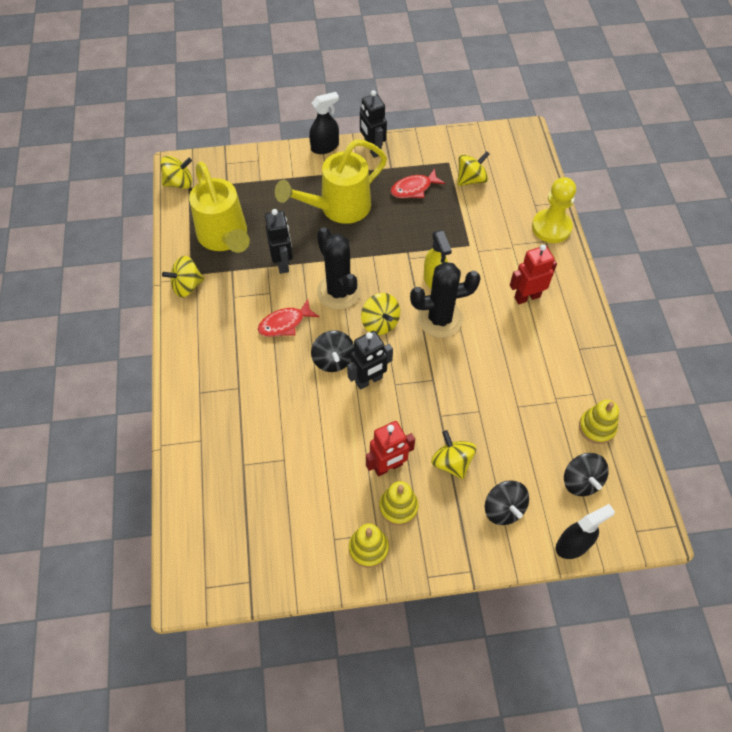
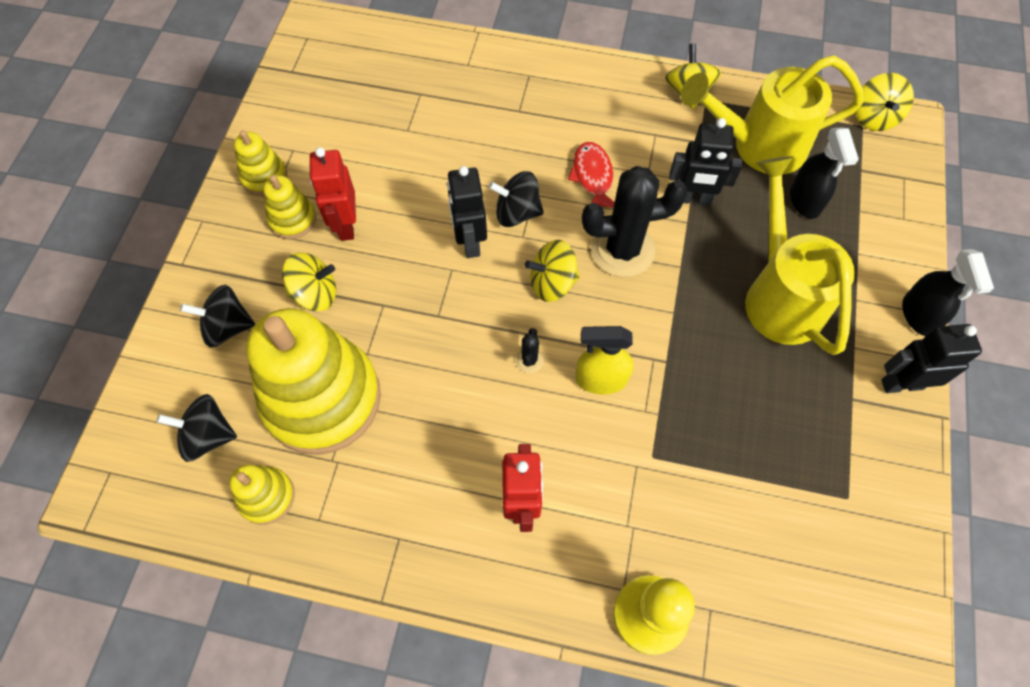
camera: 110 degrees right, 5 degrees up
(414, 188) = (796, 417): red fish -> none
(440, 319) = (529, 360): black cactus -> black cactus, size x0.41
(471, 179) = (797, 520): yellow spinning top -> none
(522, 424) = (322, 398): none -> yellow stacking toy
(573, 545) = (141, 386): black spray bottle -> black spray bottle (805, 201)

